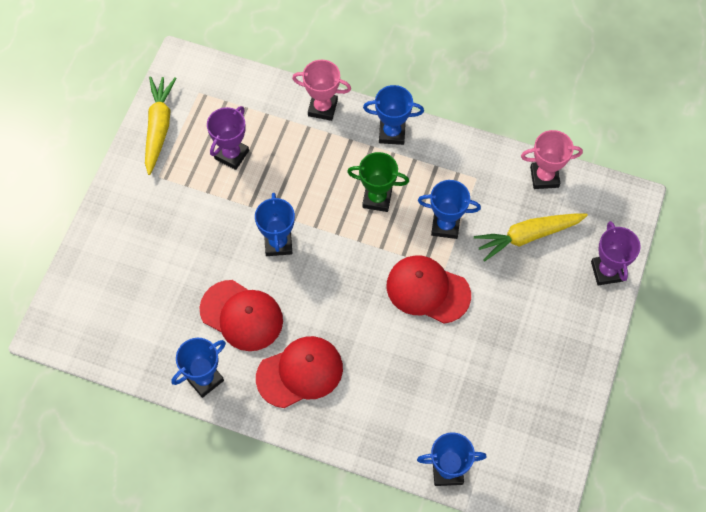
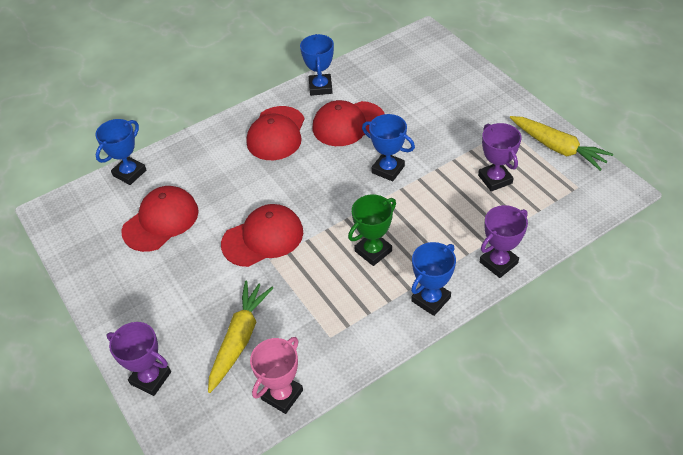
camera: 130 degrees right, 15 degrees down
(322, 108) = (498, 262): pink trophy -> purple trophy
(445, 225) = (306, 284): blue trophy -> none
(475, 390) = (161, 221): none -> red cap

